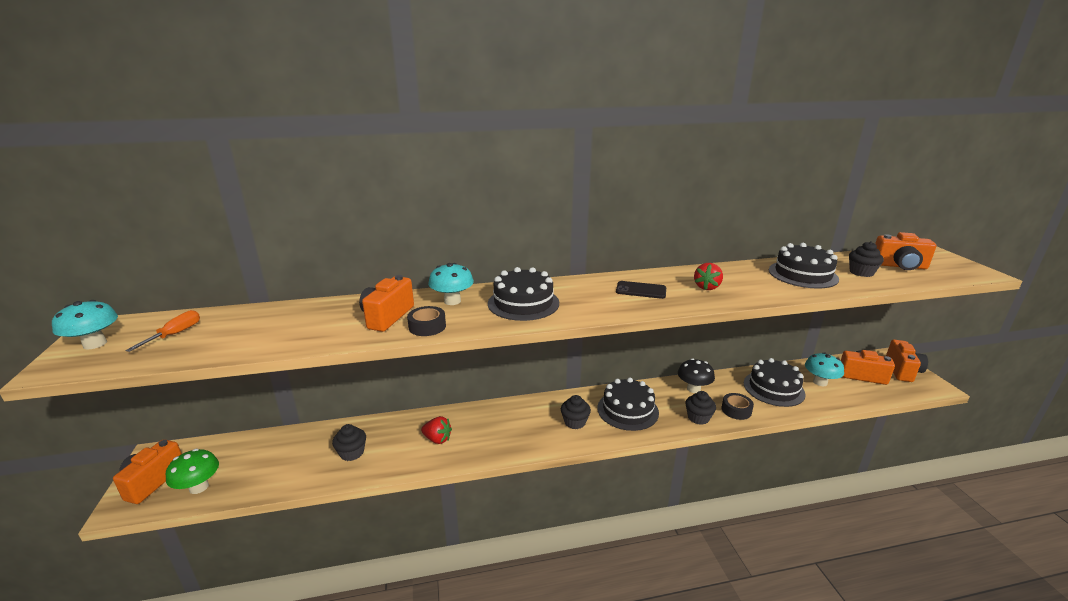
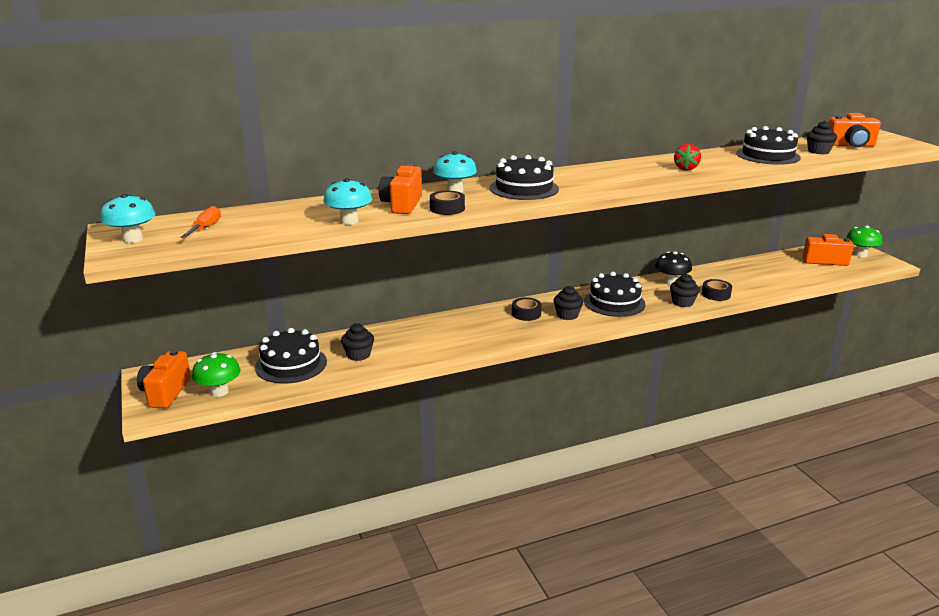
camera: 10 degrees left, 0 degrees up
(437, 439) = (438, 338): red strawberry -> none
(535, 415) = (526, 314): none -> black tape
(641, 290) = (627, 174): black phone -> none
(773, 388) = (746, 276): black cake -> black cake (291, 364)
(820, 382) = (787, 268): turquoise mushroom -> turquoise mushroom (349, 221)
(902, 371) = (860, 254): orange camera -> green mushroom

